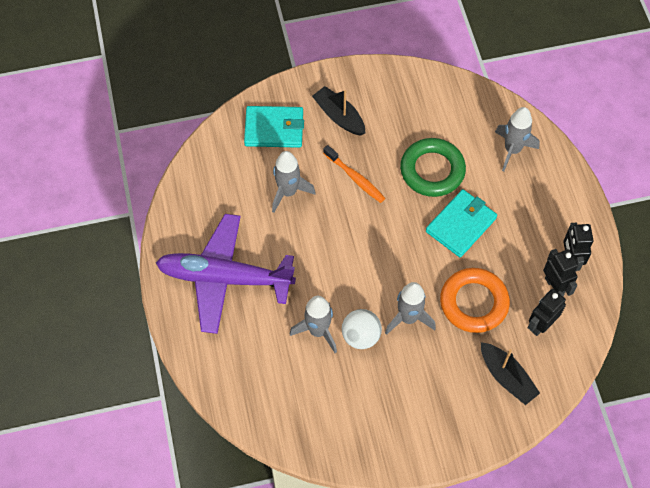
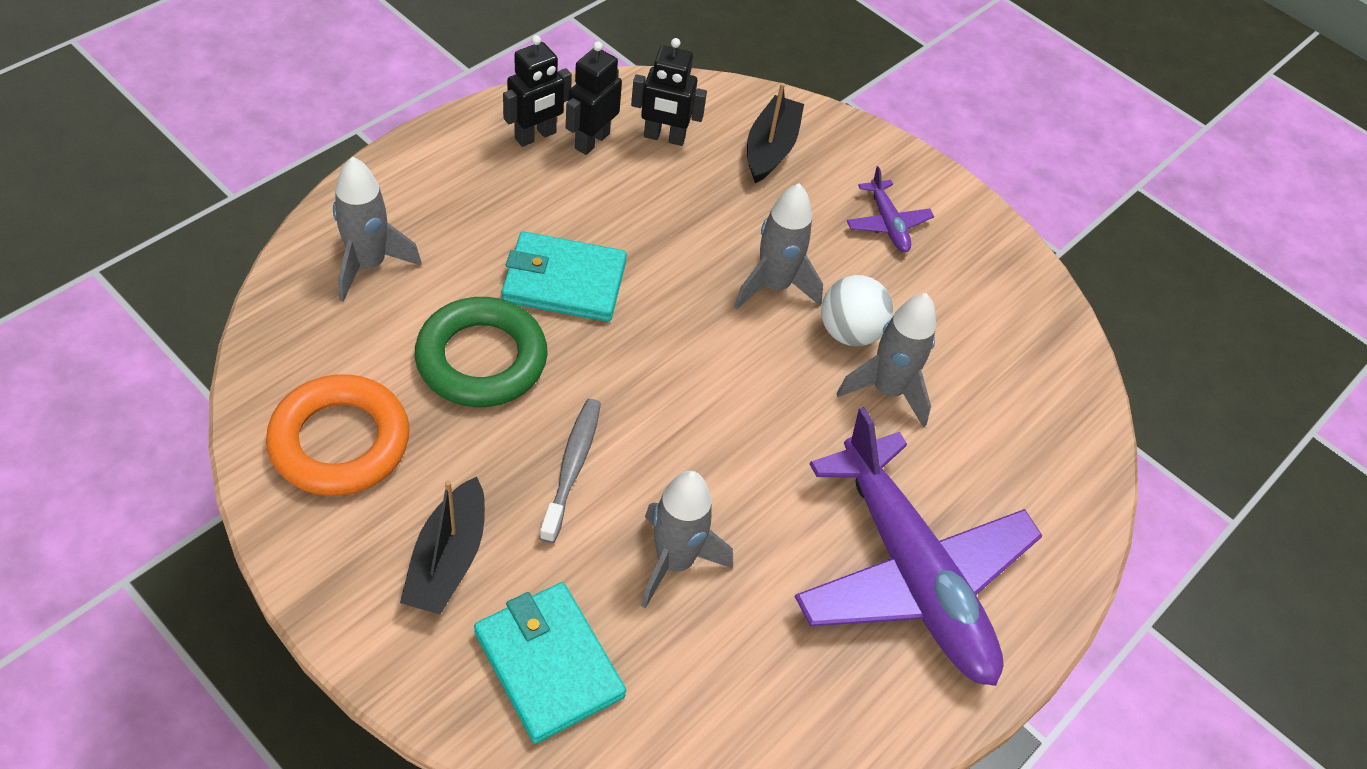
camera: 130 degrees left, 10 degrees down
(355, 178) = (572, 467): orange toothbrush -> grey toothbrush
(420, 405) = (887, 224): none -> purple plane
(473, 303) = (688, 220): orange ring -> orange ring (340, 442)

